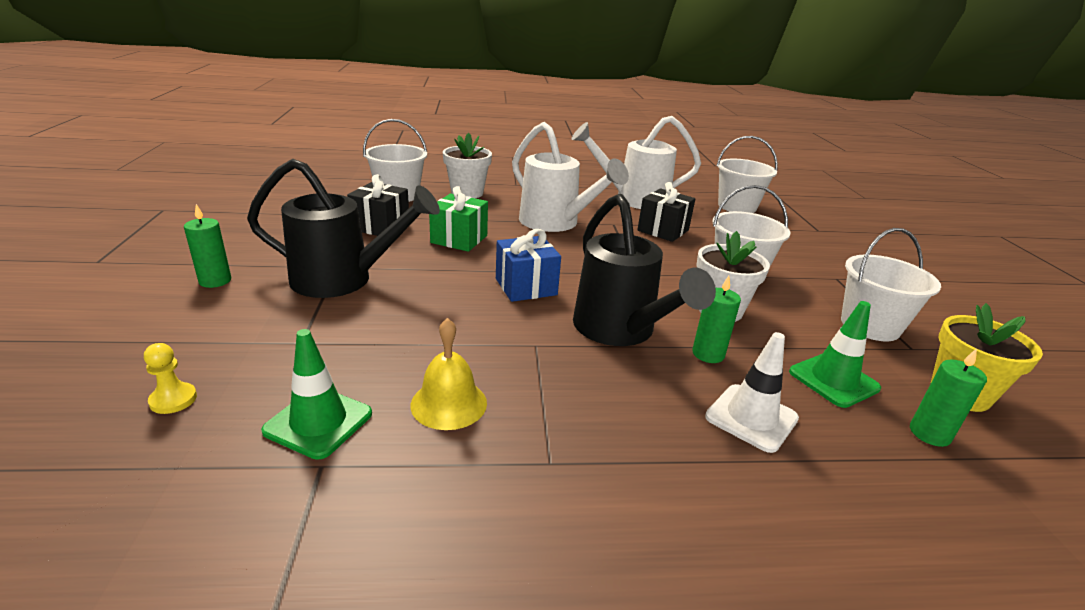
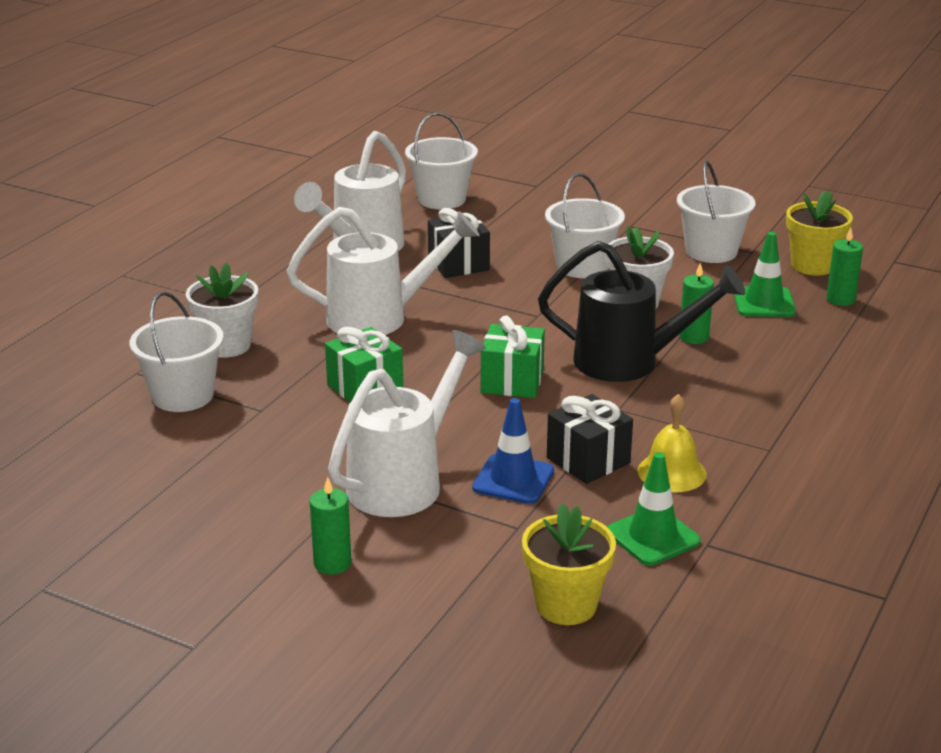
camera: 55 degrees left, 0 degrees up
(173, 400) = (566, 605): yellow pawn -> yellow flower pot
(343, 280) = (403, 481): black watering can -> white watering can
(376, 322) = (513, 479): none -> blue traffic cone
(380, 226) = (277, 430): black gift -> black gift (588, 460)
(526, 287) = (512, 381): blue gift -> green gift
(751, 418) = (779, 354): white traffic cone -> none

